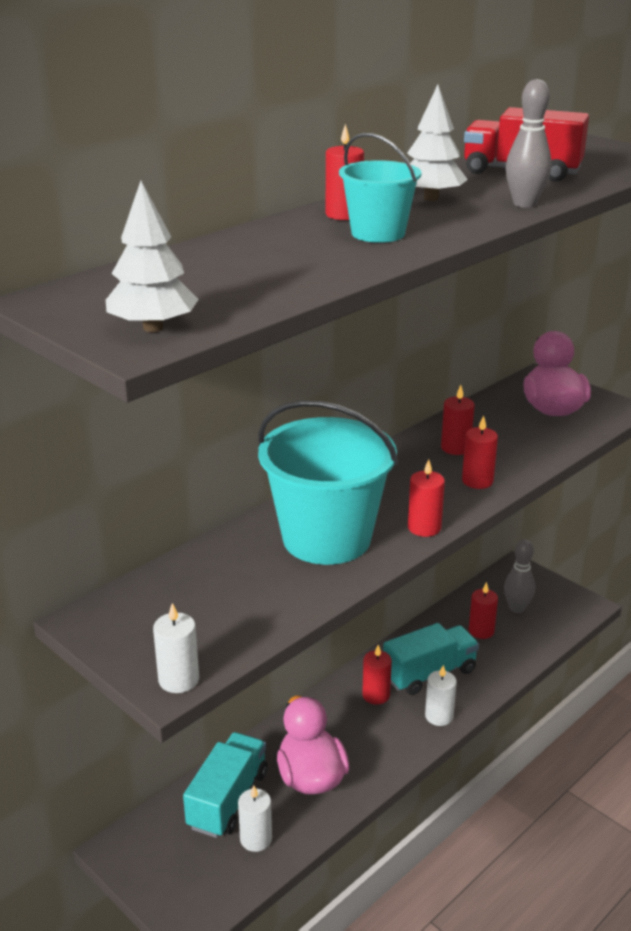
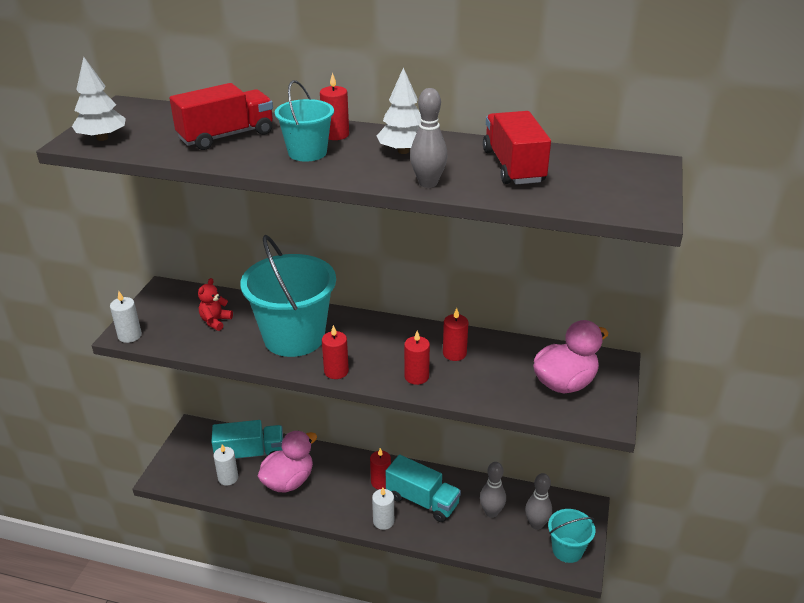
camera: 60 degrees right, 5 degrees up
(226, 591) = (215, 321): none -> red teddy bear
(265, 260) = (226, 136): none -> red truck
(481, 631) = (491, 512): red candle -> grey bowling pin
(561, 603) = (567, 550): none -> turquoise bucket

